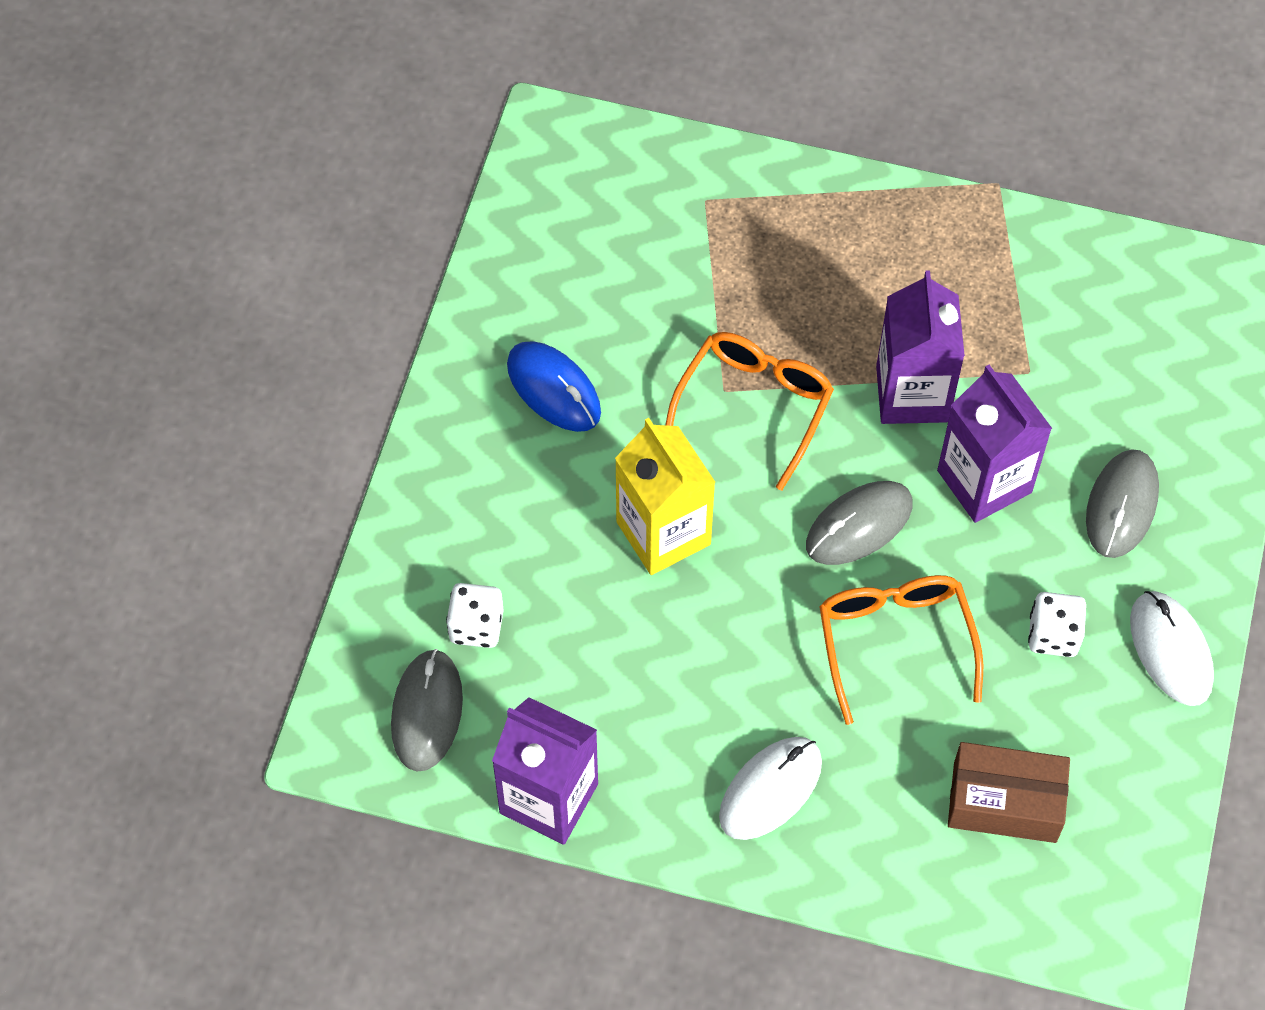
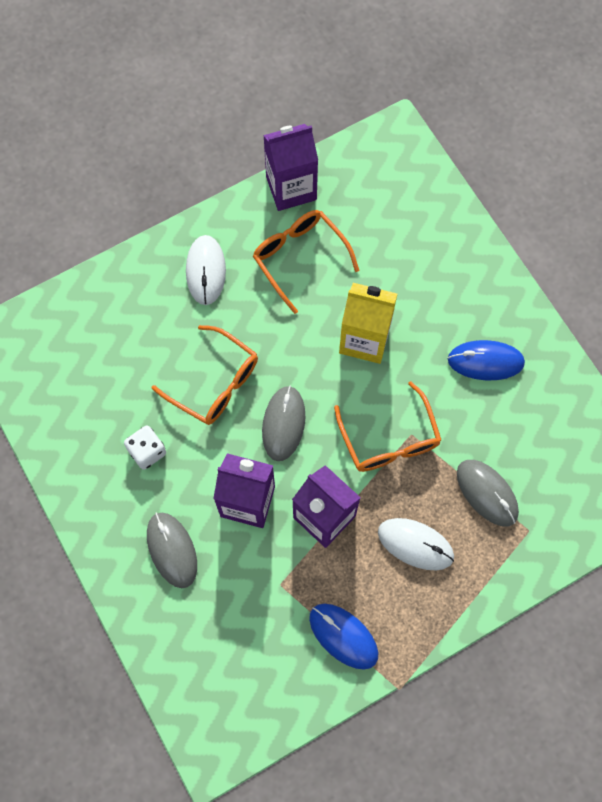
camera: 135 degrees right, 10 degrees up
(427, 712) = (376, 177): grey mouse -> grey mouse (487, 493)
(476, 626) = (396, 227): white dice -> none
(635, 698) = (299, 258): none -> orange glasses
(1005, 802) = (102, 354): brown box -> none
(1009, 271) = (343, 636): none -> blue mouse
(1170, 650) = (87, 494): white mouse -> white mouse (415, 544)

